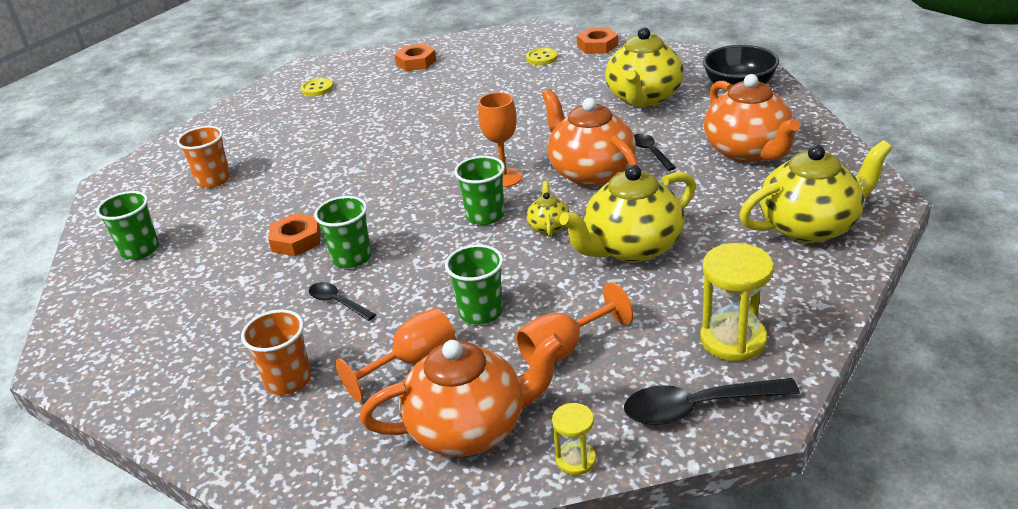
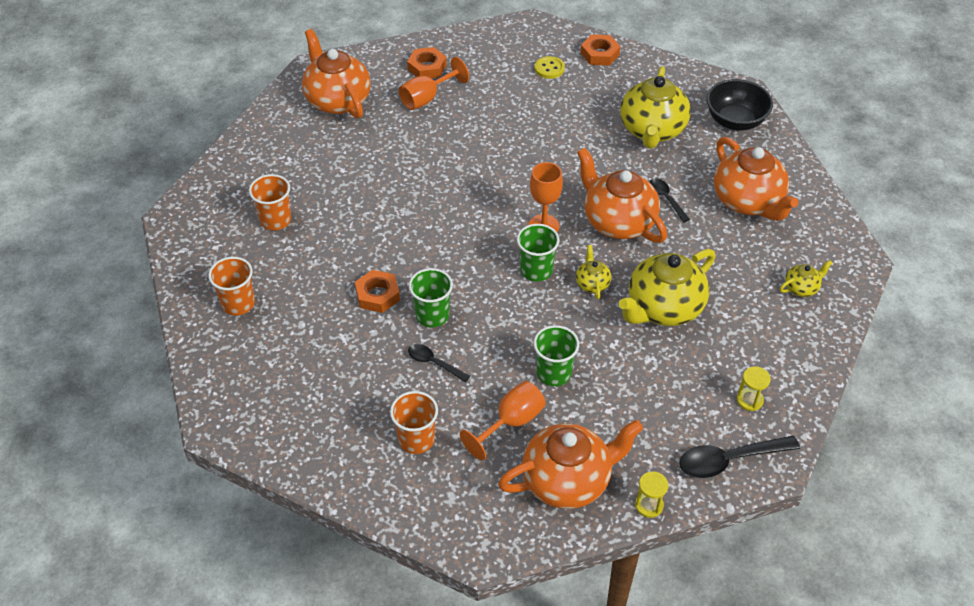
camera: 10 degrees left, 15 degrees up
(140, 250) = (238, 303): green cup -> orange cup
(317, 89) = (337, 100): yellow button -> orange teapot
(564, 349) = (625, 409): orange goblet -> orange goblet (427, 98)
(733, 340) = (749, 400): yellow hourglass -> yellow hourglass, size x0.55
(810, 226) = (801, 288): yellow teapot -> yellow teapot, size x0.46

